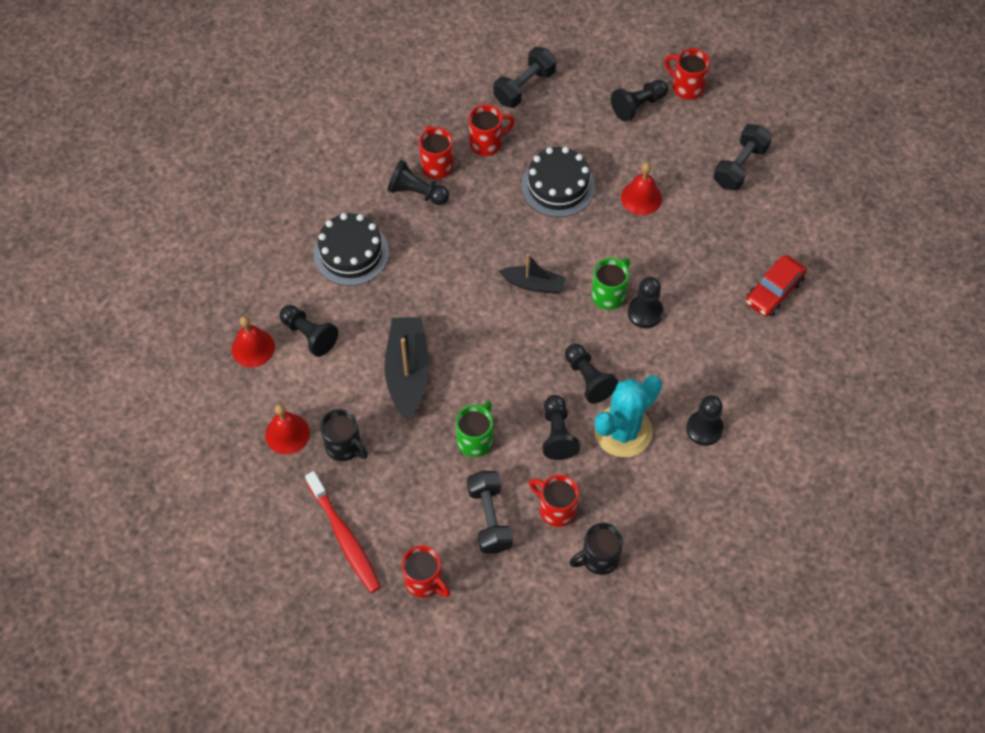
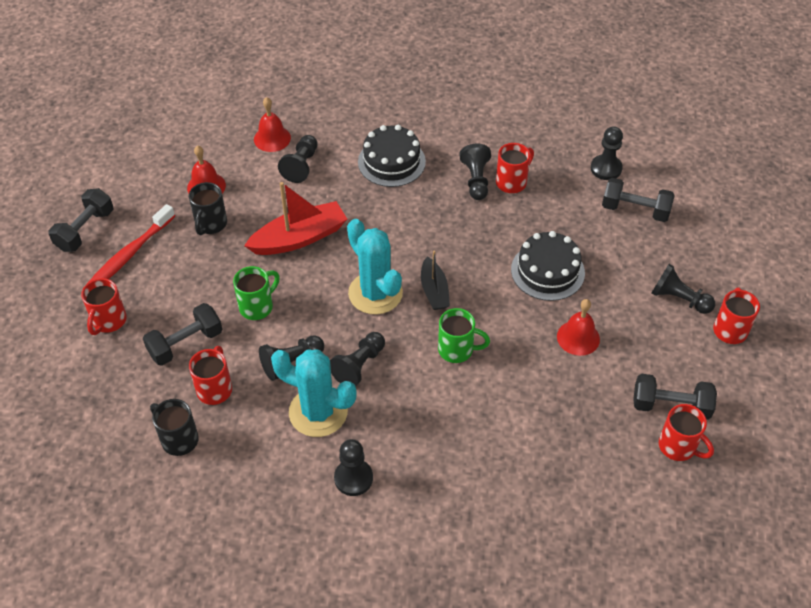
camera: 65 degrees right, 10 degrees down
(285, 571) = (85, 230): none -> black dumbbell
(407, 372) = (299, 238): black boat -> red boat
(475, 440) = (257, 306): green mug -> green mug turned 45 degrees counterclockwise
(487, 143) = (557, 206): red mug -> red mug (678, 447)
(511, 333) = (375, 293): none -> turquoise cactus
(645, 312) = (454, 385): black pawn -> black pawn (606, 168)
(774, 291) = (543, 486): red car -> none

